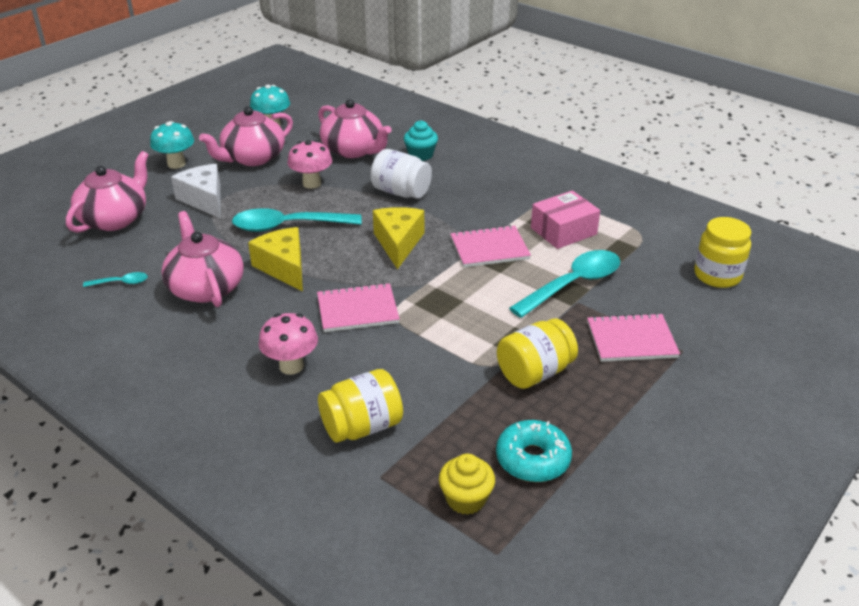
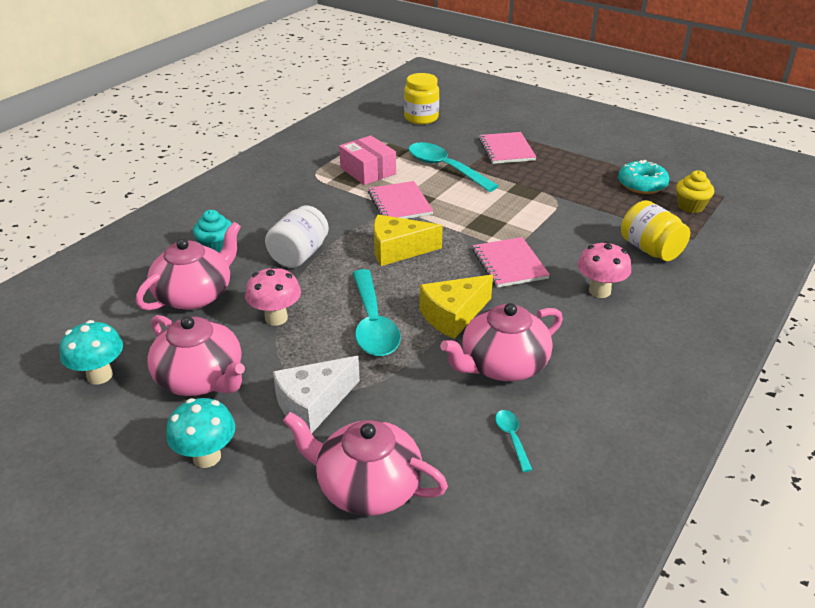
camera: 95 degrees left, 0 degrees up
(534, 373) = (557, 184): yellow jar -> none

